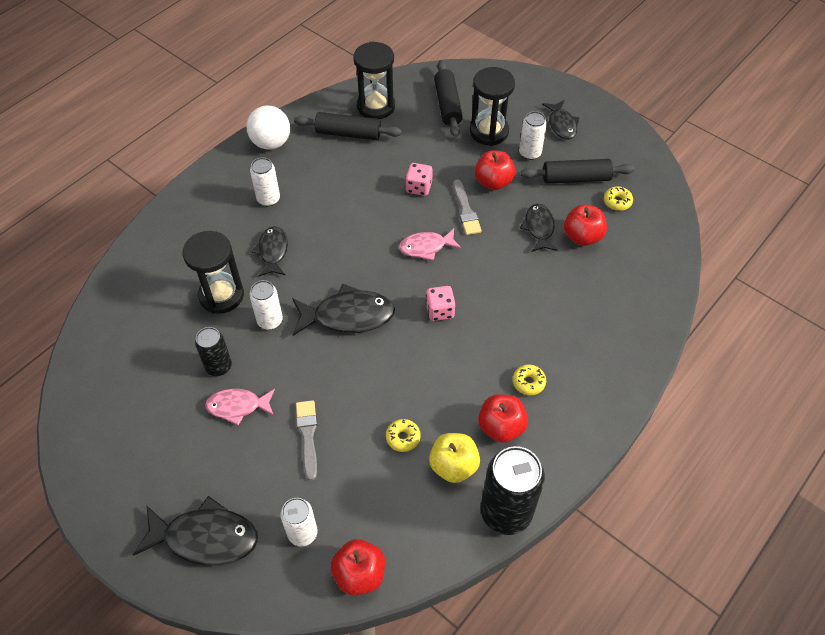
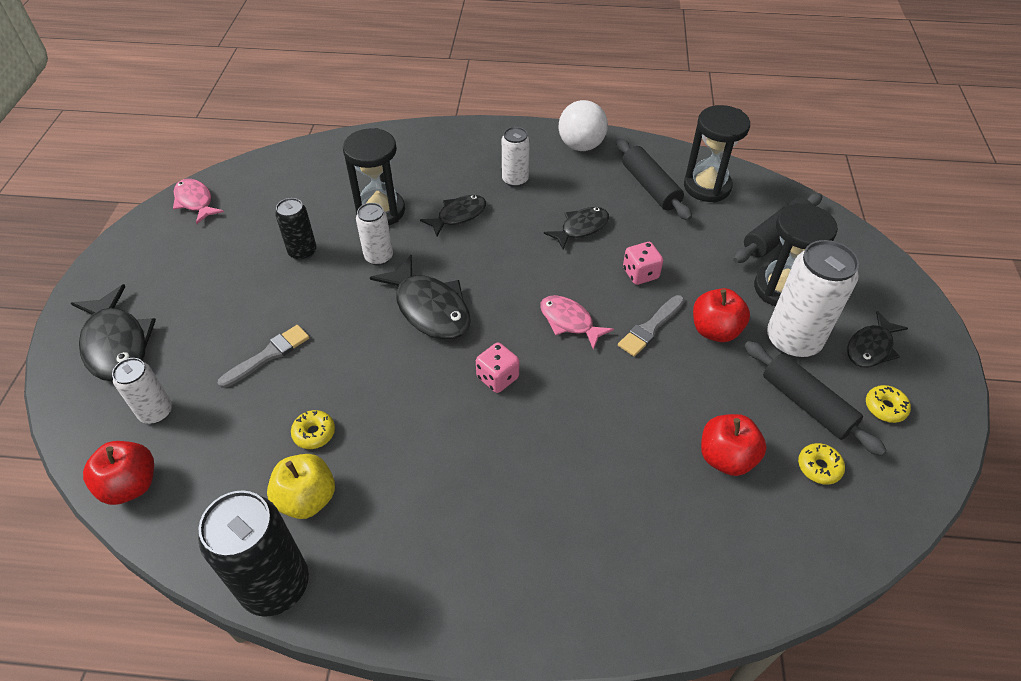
camera: 55 degrees right, 5 degrees down
(238, 406) = (268, 288): pink fish -> pink fish (195, 201)
(501, 427) = (386, 518): red apple -> none
(528, 382) = (467, 514): yellow donut -> yellow donut (885, 407)
(530, 153) = (793, 340): white can -> white can, size x1.75
(539, 228) = (694, 407): black fish -> black fish (581, 228)

